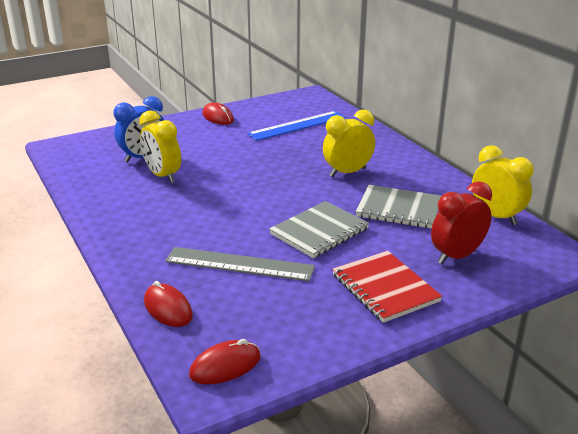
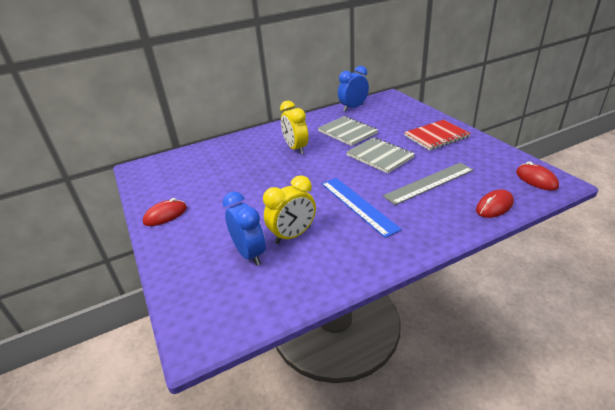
camera: 85 degrees left, 5 degrees up
(239, 264) = (429, 183): grey ruler -> grey ruler turned 45 degrees clockwise
(297, 125) = (205, 171): blue ruler -> blue ruler (358, 205)
(398, 209) = (347, 132): grey notebook -> grey notebook turned 60 degrees counterclockwise
(456, 256) = (397, 118): red clock -> none
(496, 216) = (353, 108): yellow clock -> blue clock

